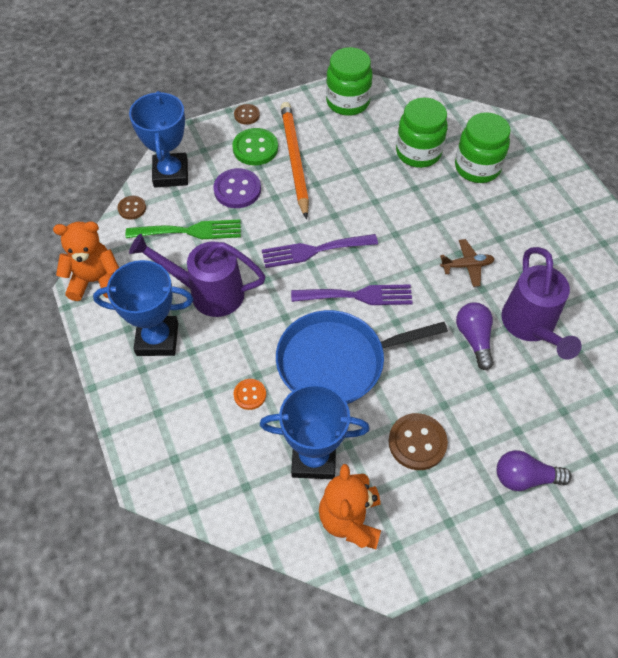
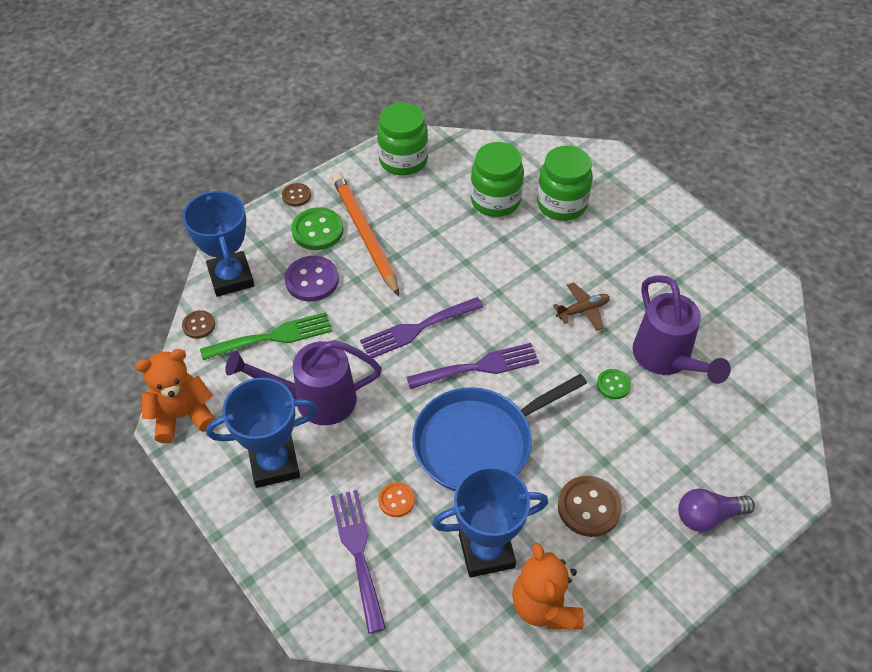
camera: 15 degrees left, 5 degrees down
(203, 431) = (358, 552): none -> purple fork
(474, 338) = (613, 385): purple light bulb -> green button

